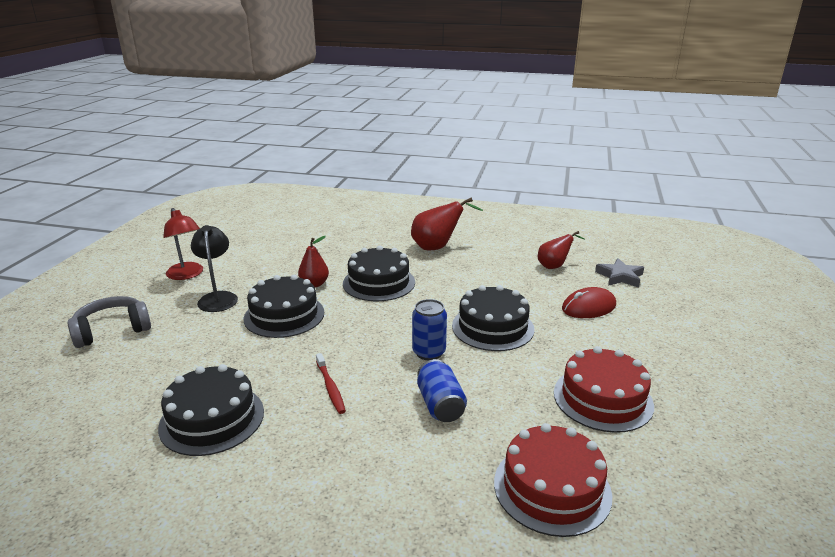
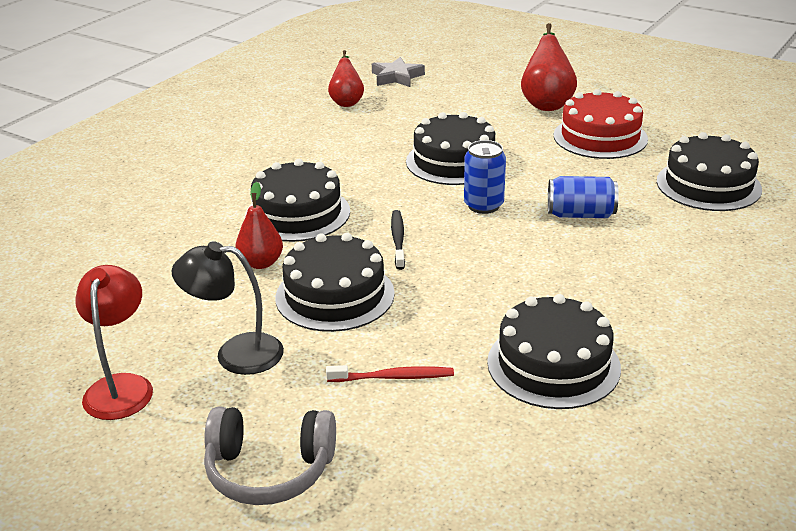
camera: 70 degrees left, 5 degrees up
(112, 330) = (269, 470): grey headphones -> grey headphones turned 75 degrees counterclockwise
(187, 275) = (121, 386): red lamp -> red lamp turned 75 degrees counterclockwise
(330, 387) = (523, 275): red toothbrush -> red toothbrush (393, 377)
(361, 325) = (398, 239): none -> black toothbrush
(437, 247) = (232, 158): red pear -> red pear (547, 103)
(552, 488) = (708, 185): red cake -> black cake
(588, 307) = (446, 106): red mouse -> none

